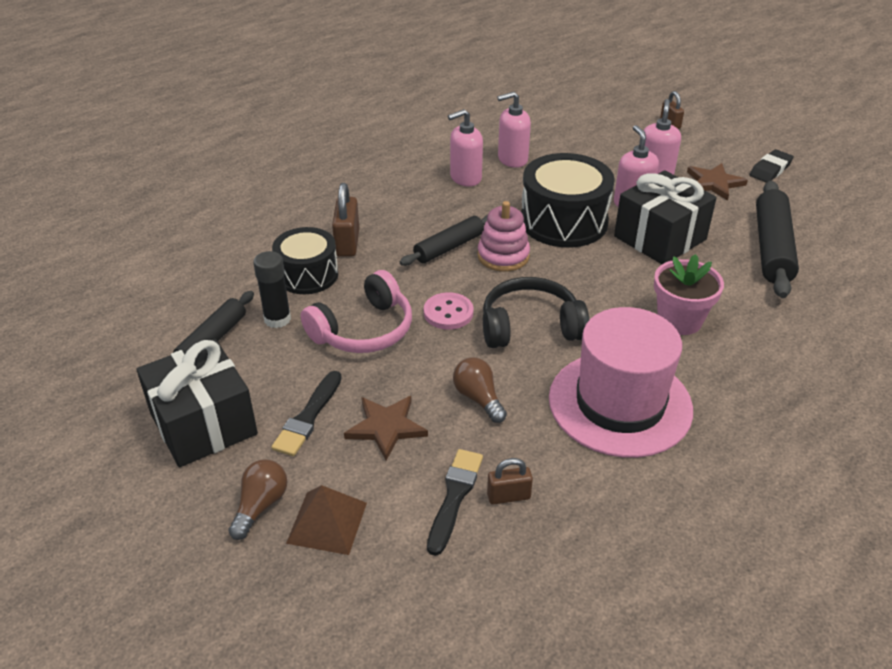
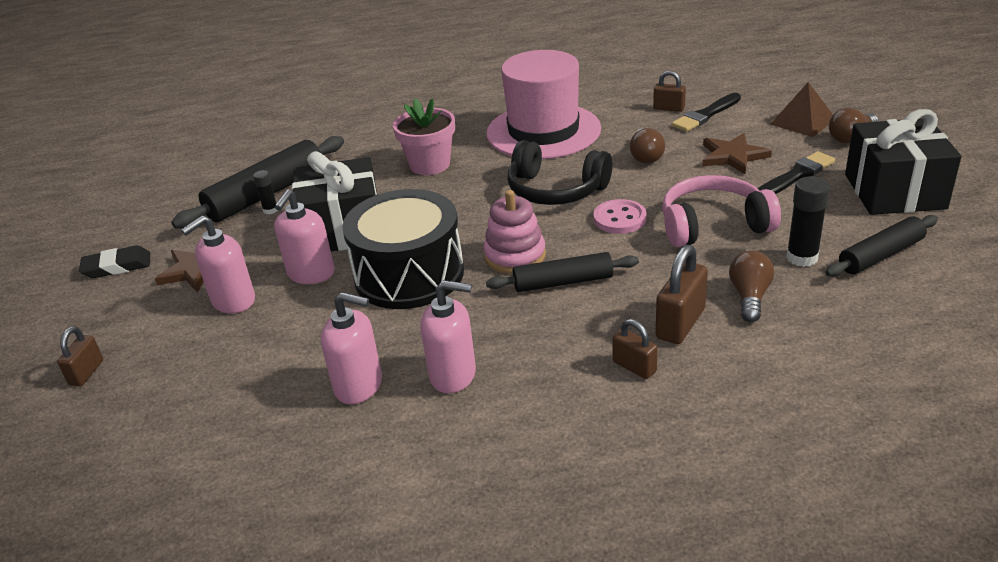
camera: 145 degrees left, 5 degrees down
(307, 275) = (749, 297): black drum -> brown light bulb
(361, 210) = (634, 367): none -> brown padlock
(743, 236) = (270, 210): none -> black glue stick

